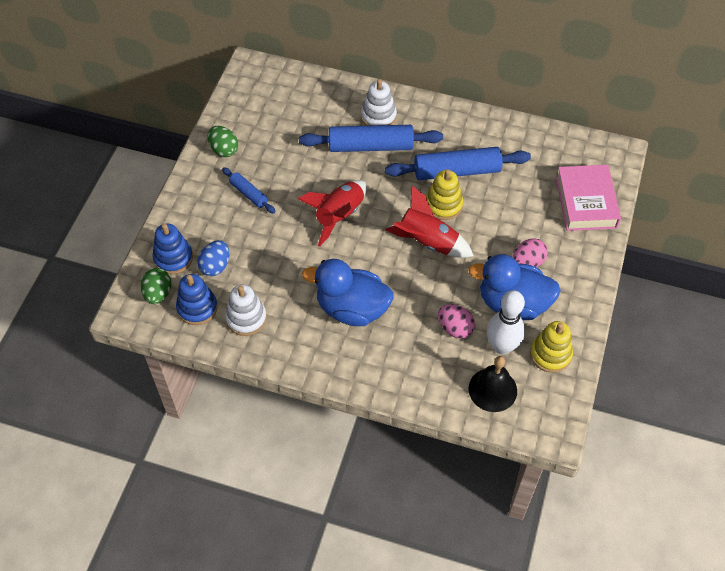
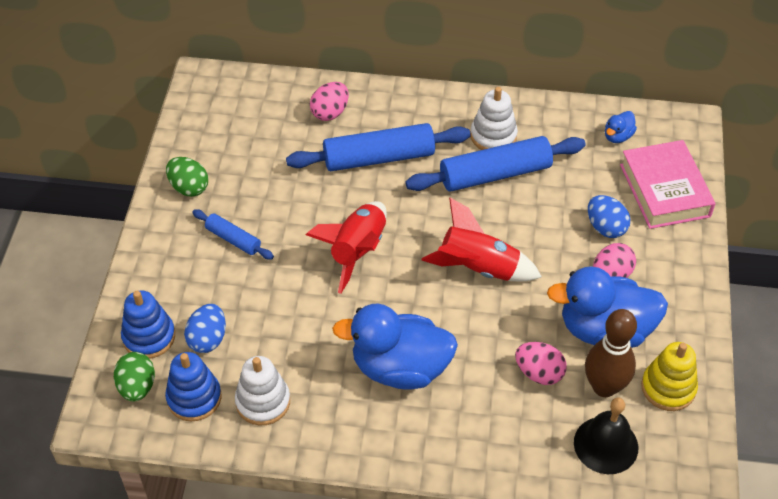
camera: 10 degrees left, 5 degrees down
(341, 106) = (330, 112): none -> pink egg
(378, 116) = (380, 120): white stacking toy -> white stacking toy (493, 136)
(443, 205) = (488, 218): yellow stacking toy -> none
(502, 346) = (604, 387): white bowling pin -> brown bowling pin
(532, 225) = (605, 227): none -> blue egg
(559, 154) = (617, 136): none -> blue duck

